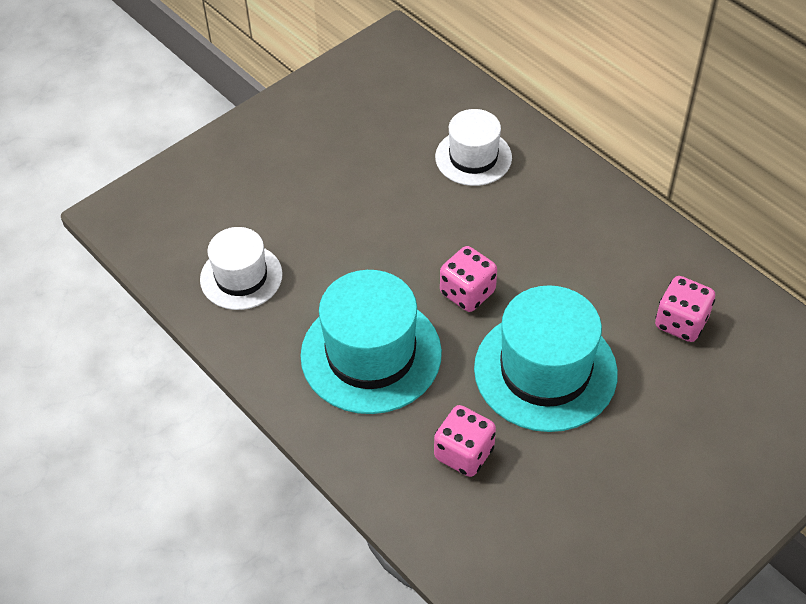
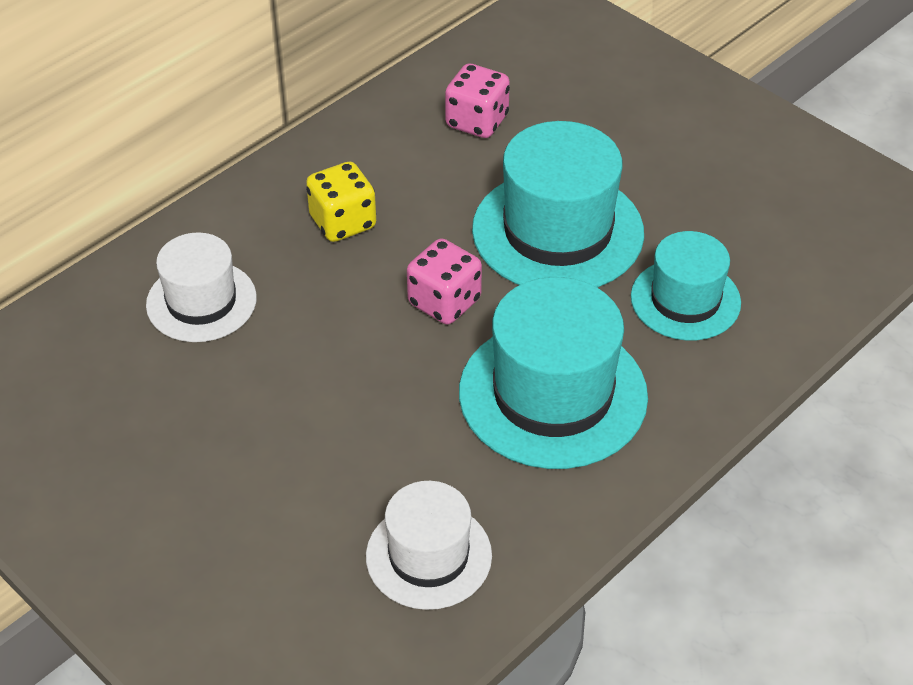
camera: 95 degrees left, 5 degrees down
(464, 453) = (685, 300): pink dice -> turquoise hat
(554, 233) = (343, 222): none -> yellow dice

